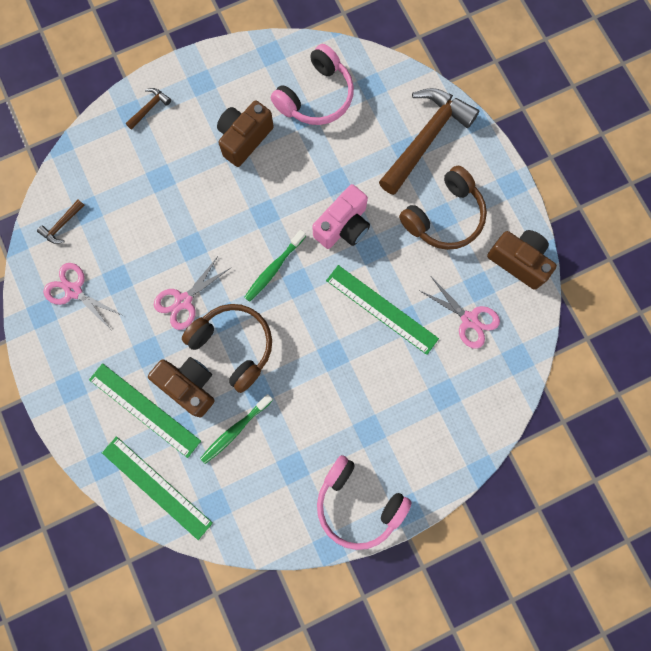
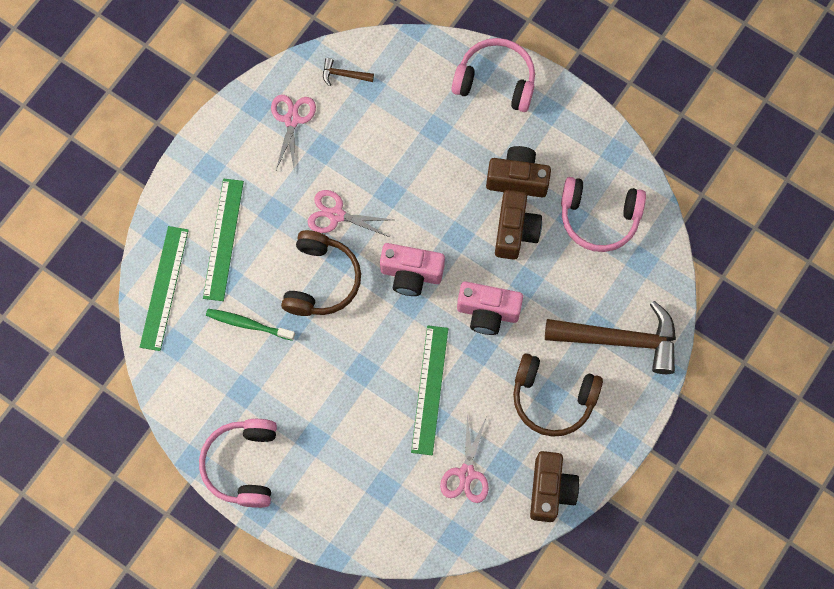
camera: 60 degrees right, 5 degrees down
(149, 108) = (495, 81): brown hammer -> pink headphones
(189, 386) = (264, 263): brown camera -> brown camera (515, 231)
(274, 269) = (411, 274): green toothbrush -> pink camera

